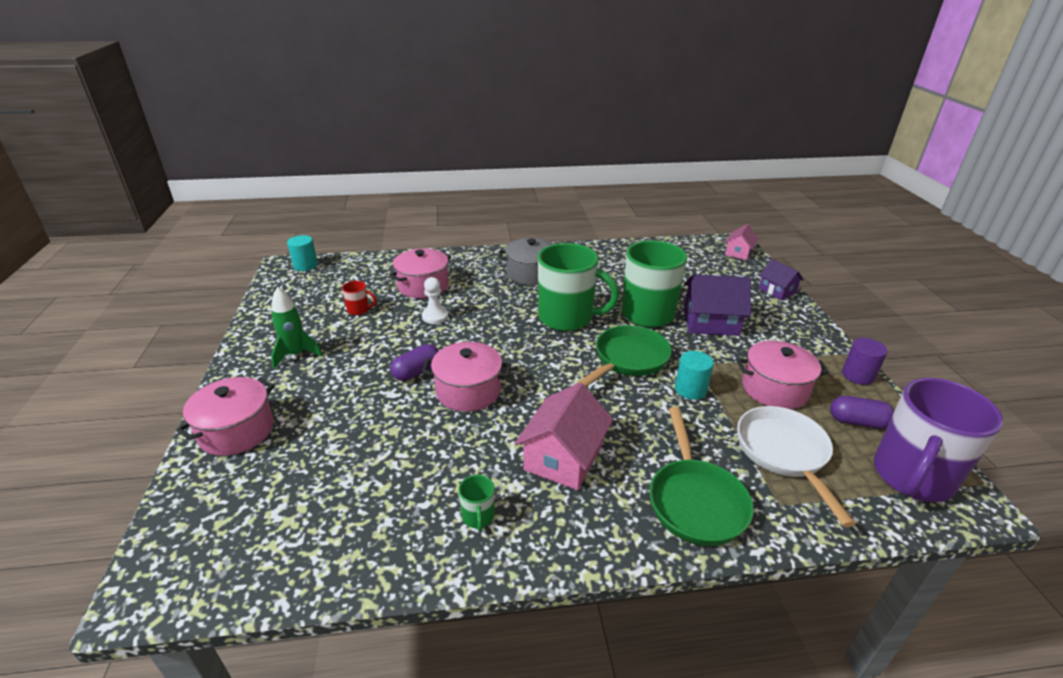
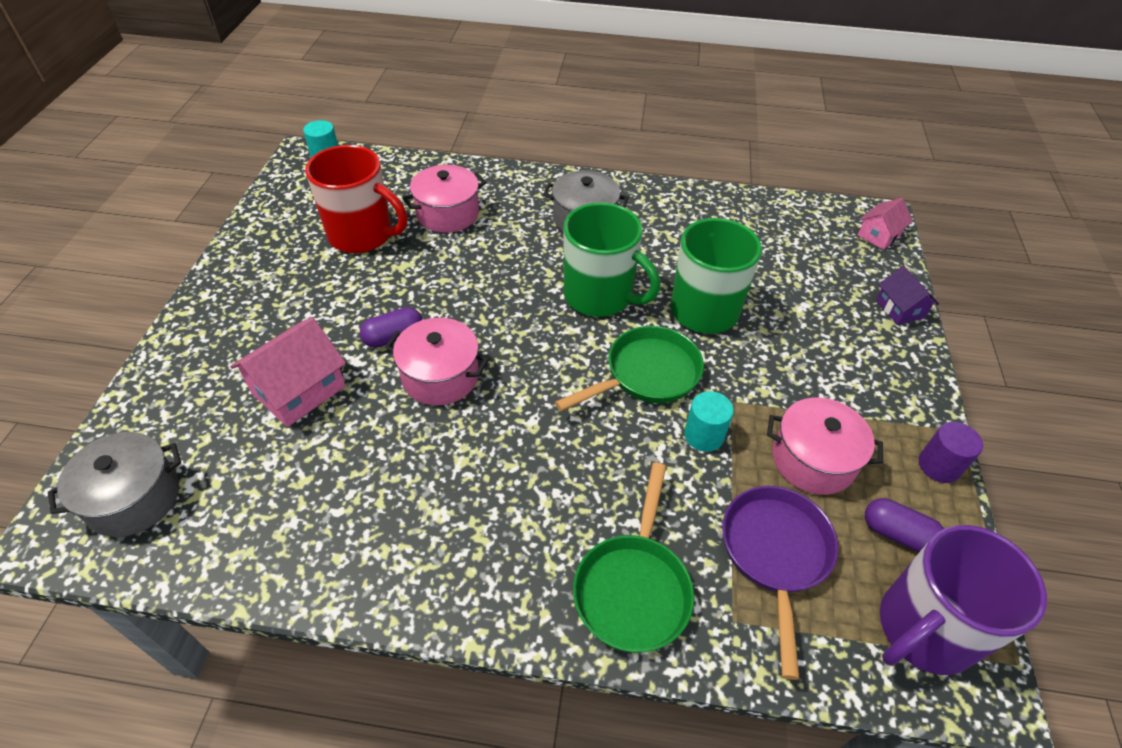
camera: 15 degrees right, 15 degrees up
(224, 537) = (134, 498): none -> grey pot
(236, 431) = (183, 372): pink pot -> none
(296, 354) = (274, 285): green rocket -> none
(359, 310) = (362, 235): red mug -> red mug, size x2.47
(435, 316) = (444, 262): white pawn -> none
(478, 517) = (386, 542): green mug -> none
(563, 457) = (508, 492): pink house -> pink house (299, 390)
(710, 322) = (781, 341): purple house -> none
(784, 454) = (775, 554): white pan -> purple pan

